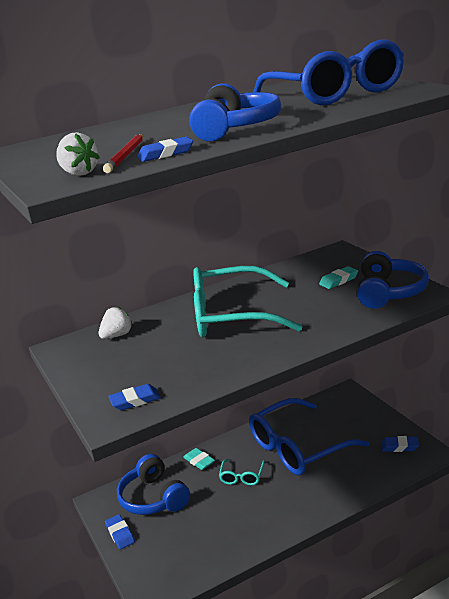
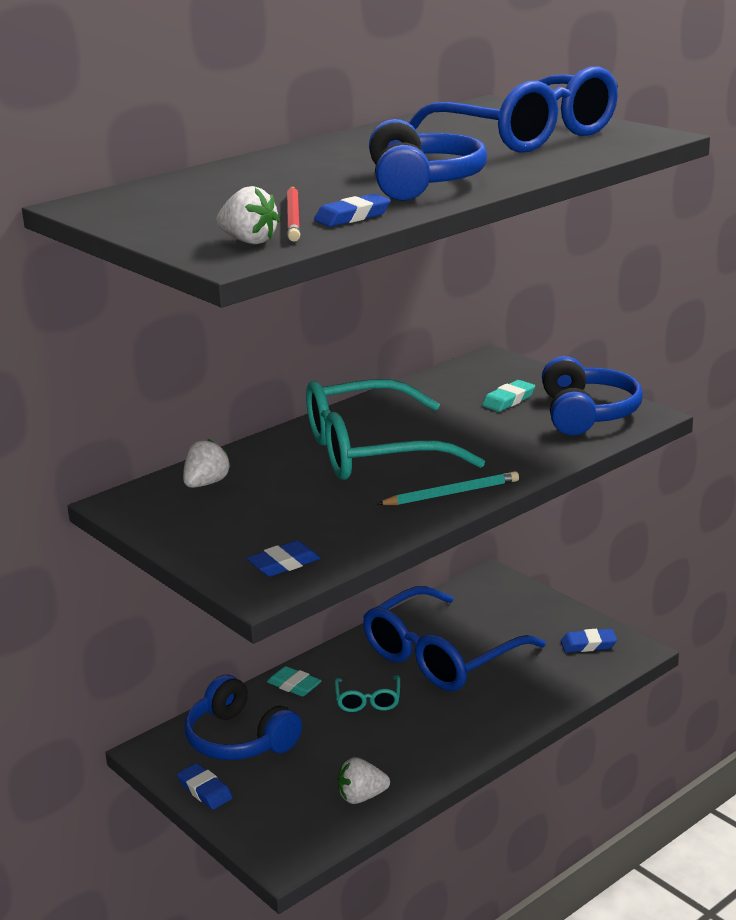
camera: 15 degrees left, 0 degrees up
(216, 551) = (362, 797): none -> white strawberry
(271, 350) = (451, 493): none -> turquoise pencil

